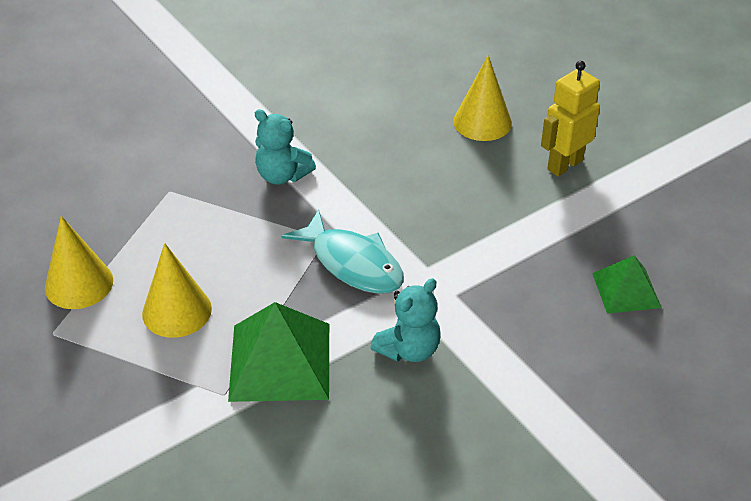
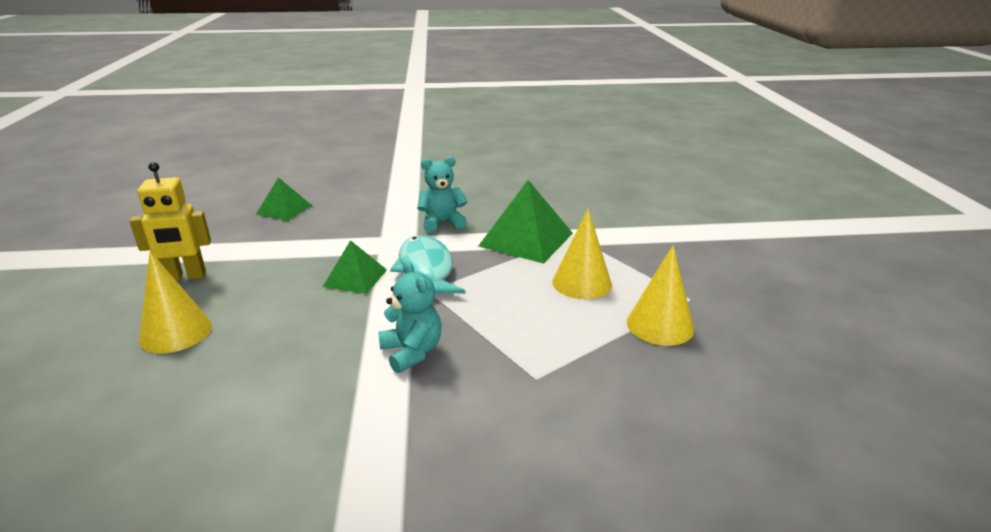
camera: 150 degrees left, 15 degrees down
(411, 225) = (355, 278): none -> green pyramid

